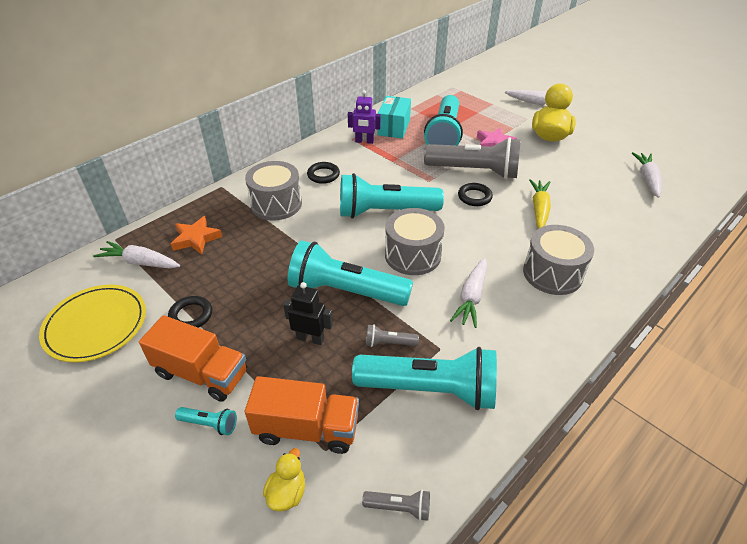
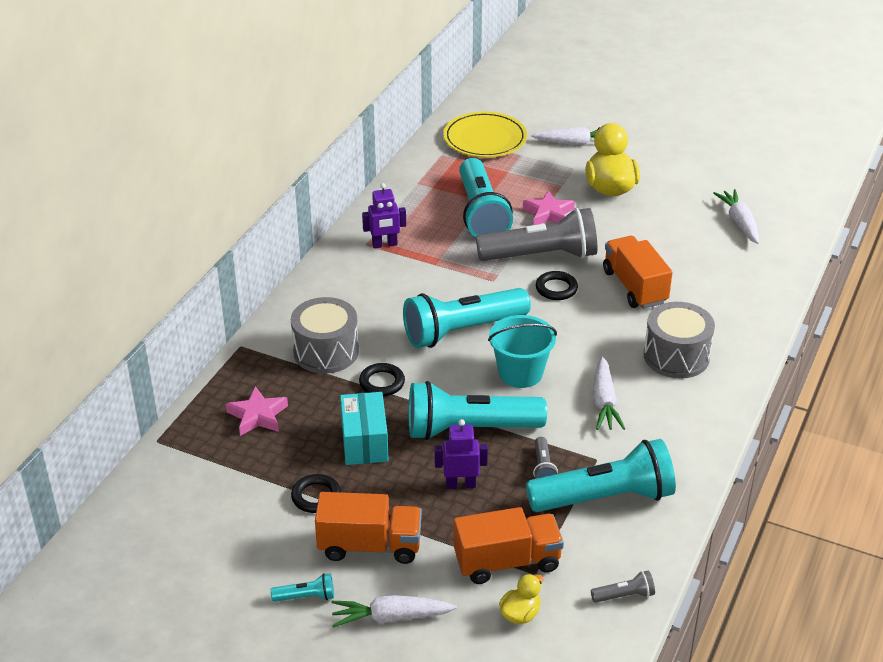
camera: 20 degrees left, 5 degrees down
(96, 325) = (216, 534): yellow plate -> yellow plate (485, 139)
(140, 262) = (211, 458): white carrot -> white carrot (391, 617)
(196, 238) = (258, 415): orange star -> pink star
(210, 424) = (411, 584): turquoise flashlight -> turquoise flashlight (306, 597)
(287, 492) = (520, 614): yellow duck -> yellow duck turned 45 degrees clockwise
(310, 338) = (460, 484): black robot -> purple robot
(323, 175) = (360, 302): black ring -> black ring (382, 383)
(389, 343) = (543, 467): grey flashlight -> grey flashlight turned 75 degrees counterclockwise
(394, 127) = (411, 216): turquoise box -> turquoise box (364, 442)
(412, 255) = (520, 373): grey drum -> turquoise bucket
(539, 209) = (634, 287): yellow carrot -> orange truck

